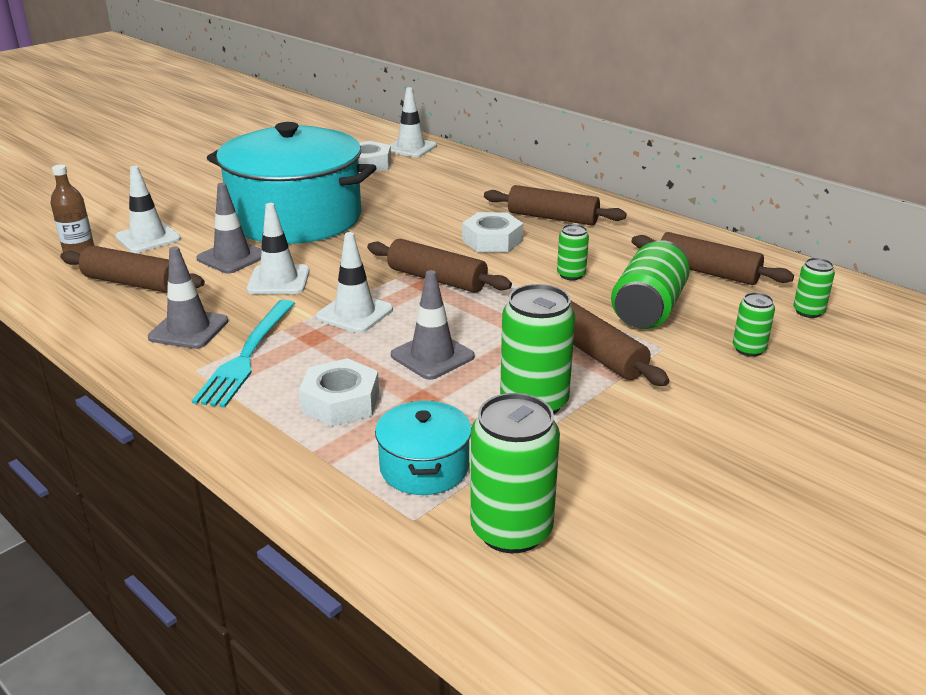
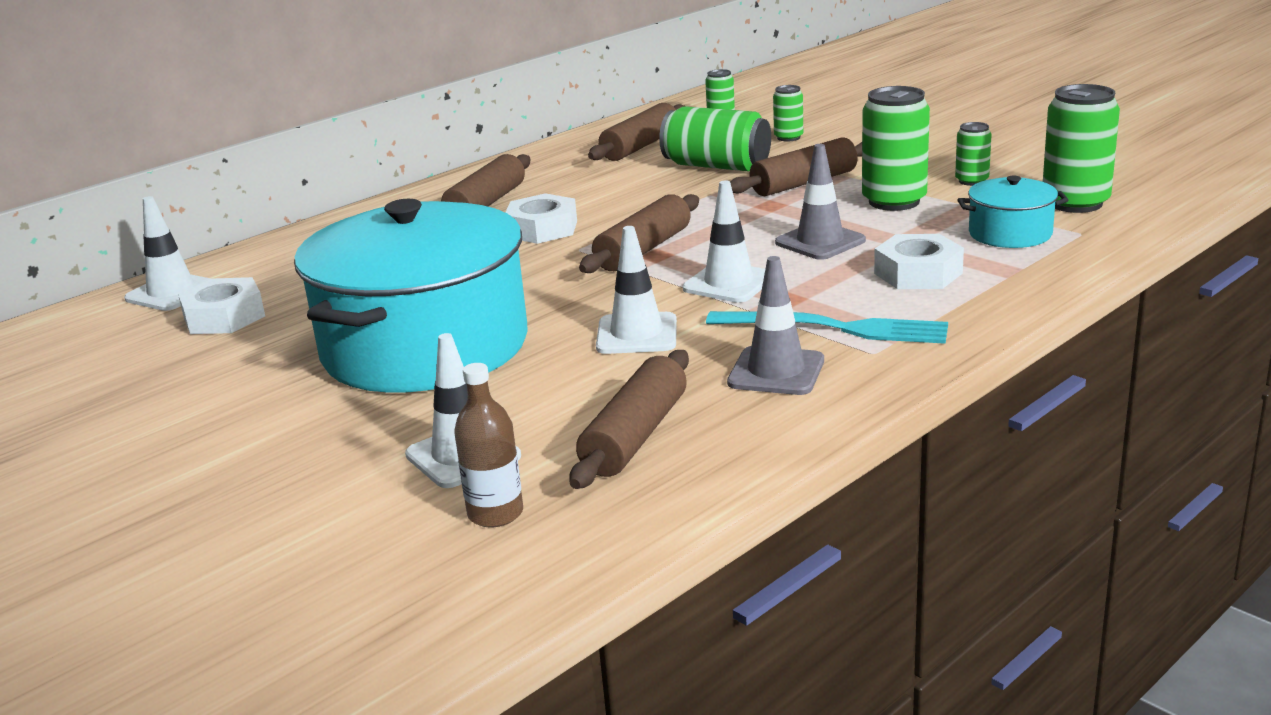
camera: 85 degrees left, 5 degrees down
(232, 257) = (556, 375): grey traffic cone -> none
(571, 275) = (640, 193): green can -> green can (971, 181)

